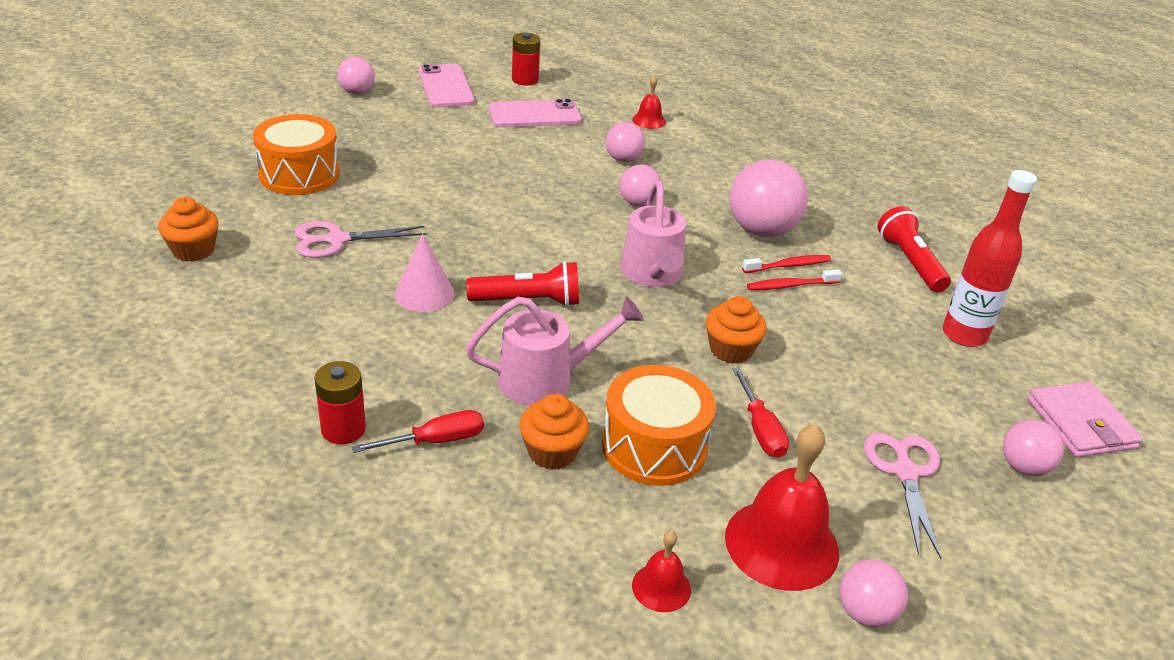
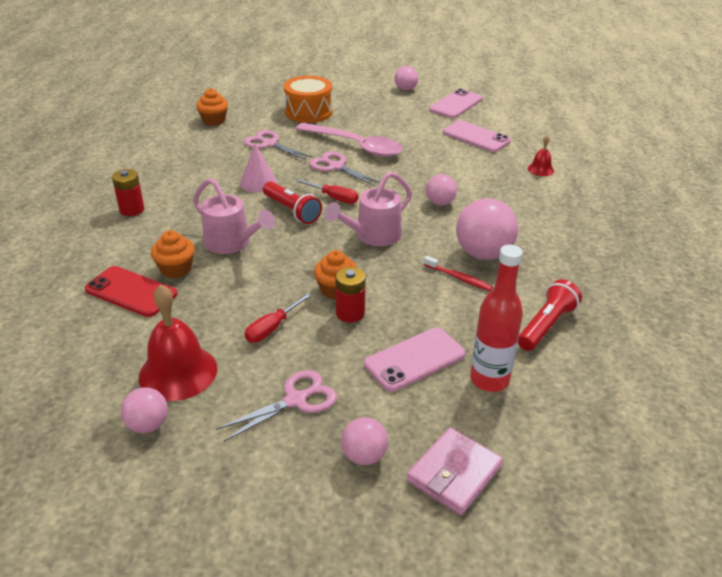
camera: 55 degrees right, 0 degrees up
(435, 441) = (149, 235): red screwdriver -> red screwdriver (334, 198)
(441, 188) = (356, 146): none -> pink spoon
(469, 223) = (336, 166): none -> pink scissors
(525, 80) = (508, 118): red battery -> red battery (350, 313)
(563, 515) = (131, 292): none -> red phone
(623, 159) = (479, 180): pink ball -> none
(654, 446) = (215, 298): orange drum -> none
(661, 587) = (106, 343): red bell -> none
(791, 285) = (437, 287): red toothbrush -> none
(899, 361) = (414, 359): none -> pink phone

